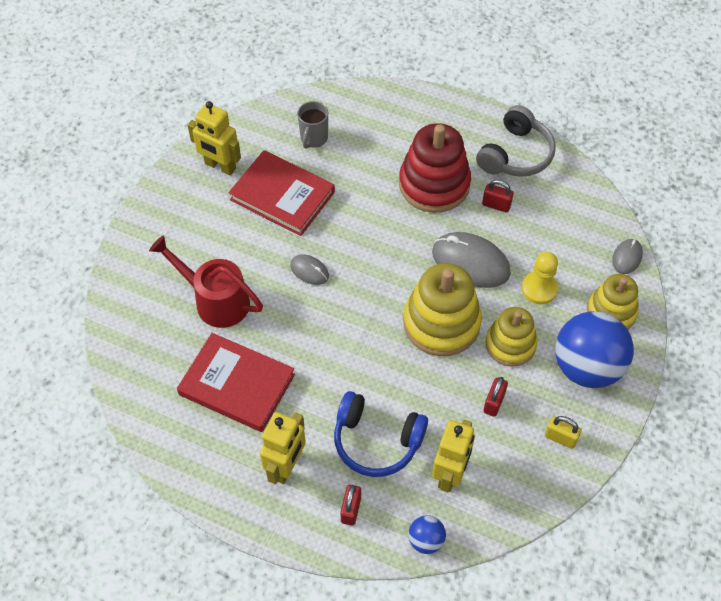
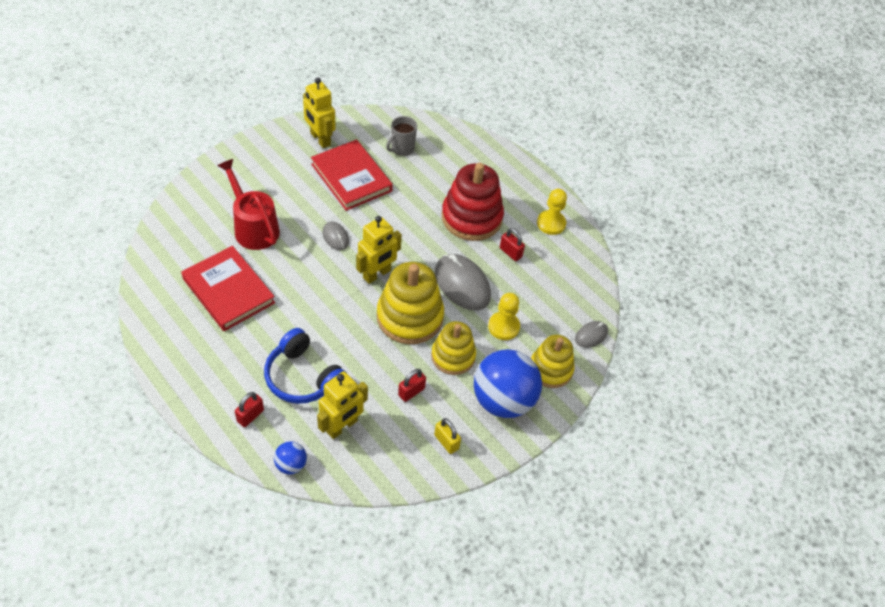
camera: 20 degrees right, 5 degrees down
(286, 466) = (225, 363): yellow robot -> yellow robot (377, 274)
(516, 154) = (551, 223): grey headphones -> yellow pawn

